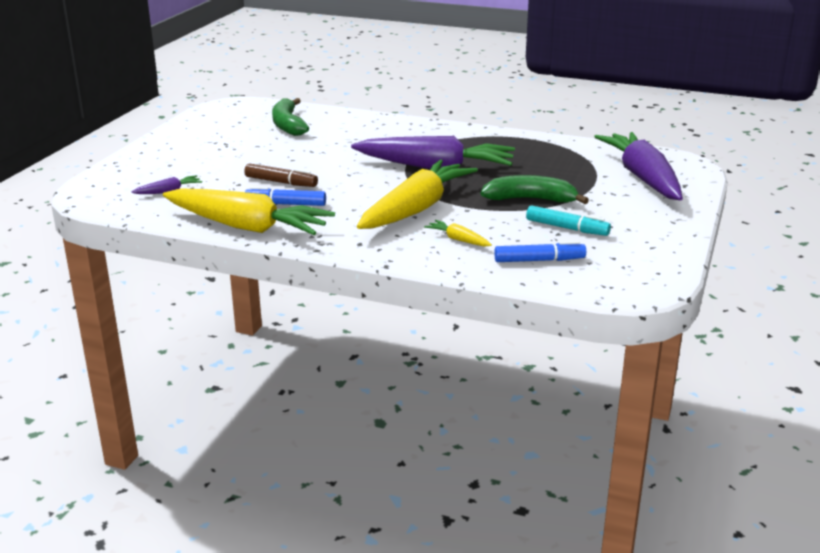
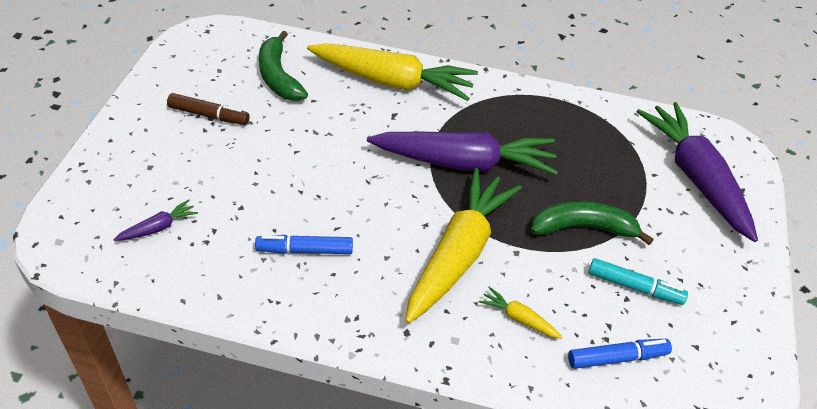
camera: 10 degrees left, 20 degrees up
(247, 227) = (267, 302): yellow carrot -> yellow carrot (392, 81)
(281, 182) = (291, 202): brown marker -> brown marker (209, 115)

